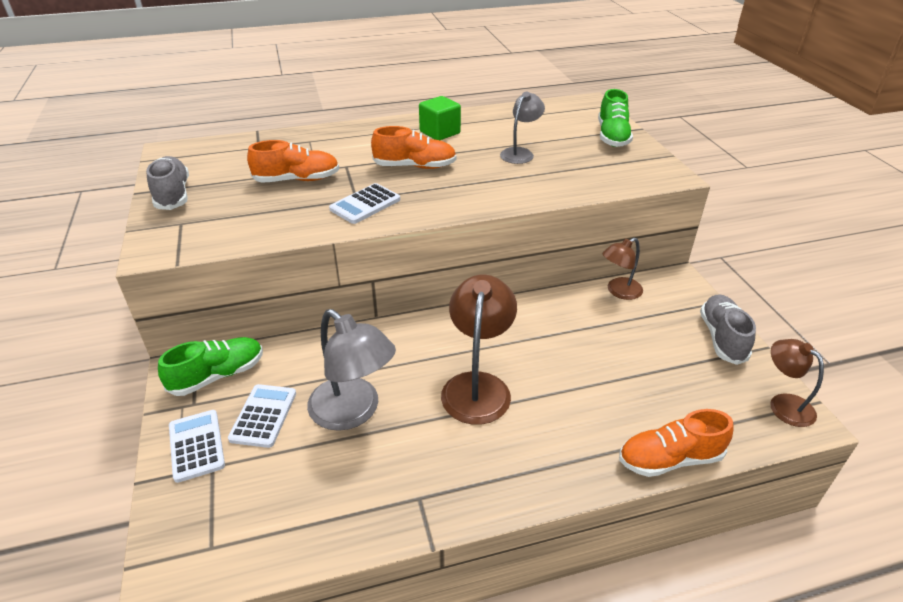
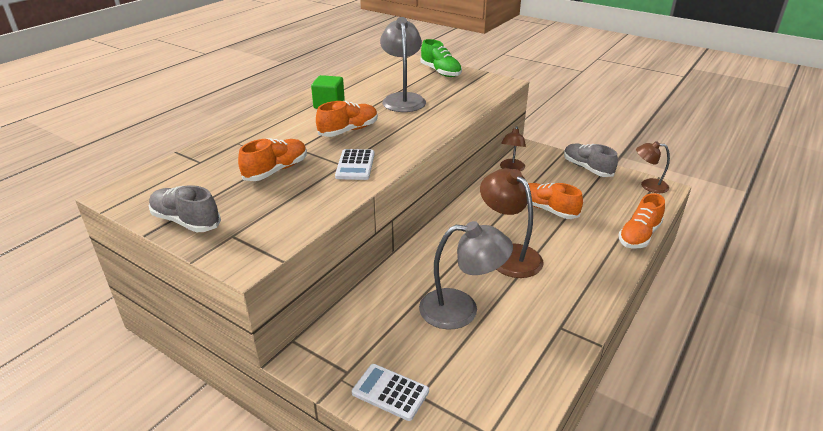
camera: 40 degrees left, 5 degrees down
(218, 375) = (337, 345): green shoe -> none
(263, 416) = (408, 347): white calculator -> none
(520, 153) = (403, 99): grey lamp -> grey lamp, size x1.65
(594, 360) = (547, 209): none -> orange shoe

